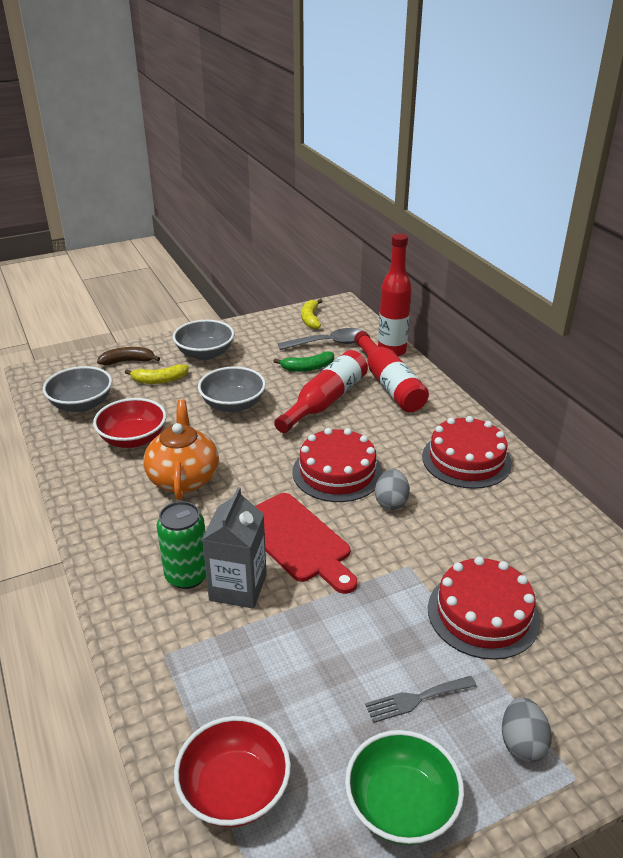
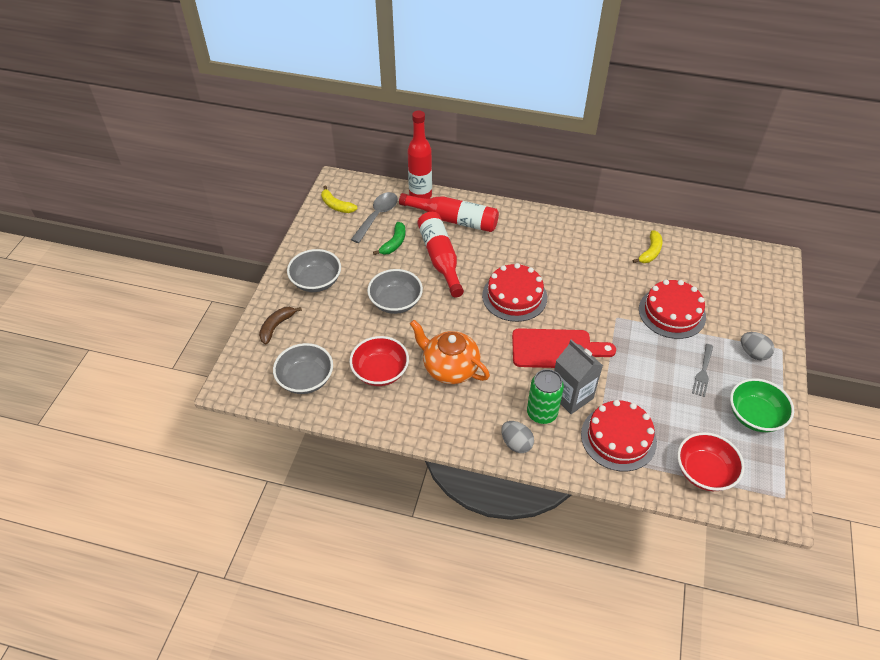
camera: 50 degrees left, 15 degrees up
(159, 380) = (323, 322): yellow banana -> yellow banana (650, 252)
(391, 502) = (562, 291): grey egg -> grey egg (516, 443)
(466, 459) = (557, 238): red cake -> red cake (618, 438)

